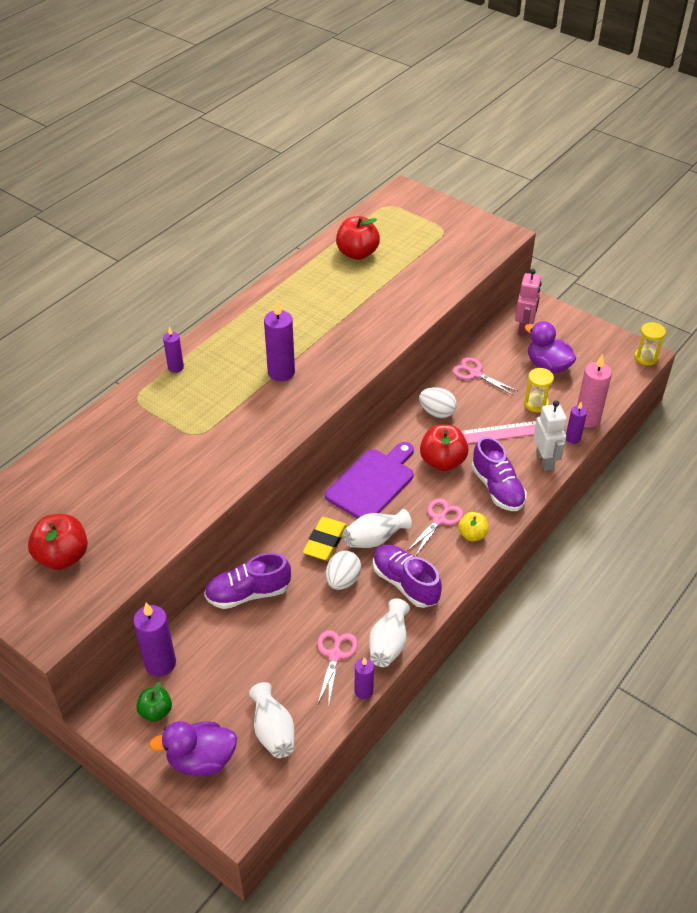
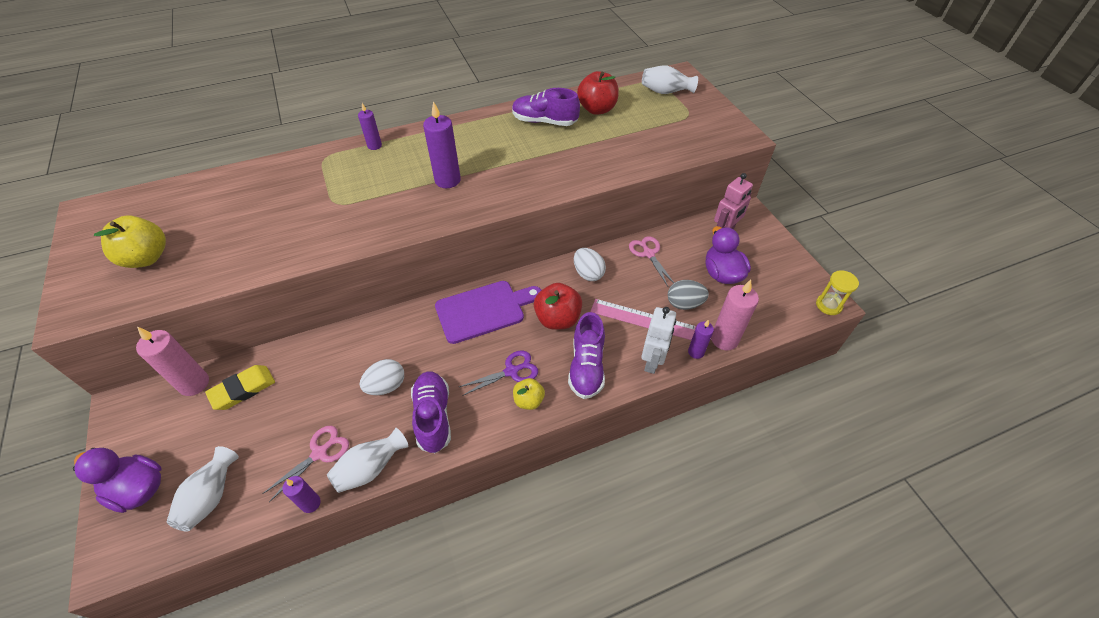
camera: 30 degrees right, 5 degrees up
(63, 556) = (147, 258): red apple -> yellow apple
(156, 711) = (152, 424): green apple -> none
(160, 663) = (194, 384): purple candle -> pink candle
(248, 593) = (307, 358): purple shoe -> purple shoe (544, 121)
(325, 541) = (403, 344): yellow eraser -> yellow eraser (243, 389)
(375, 539) = (444, 361): white vase -> white vase (665, 91)
(439, 520) = (511, 371): pink scissors -> purple scissors
(536, 404) = (684, 304): yellow hourglass -> grey egg

